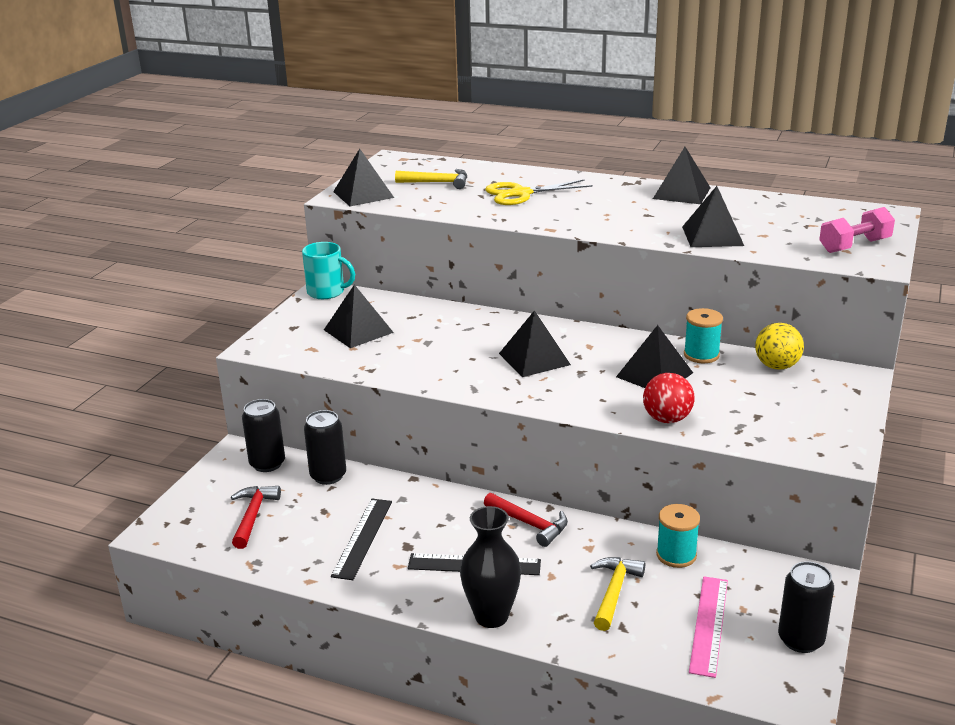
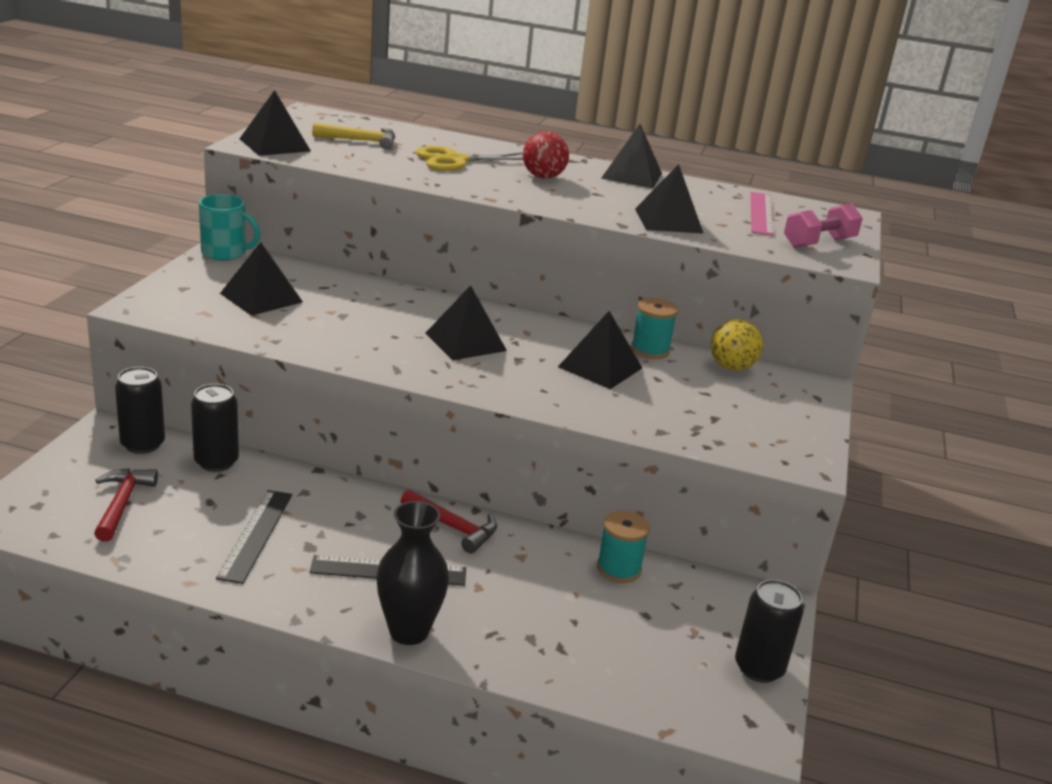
camera: 10 degrees left, 0 degrees up
(614, 592) = (550, 608): yellow hammer -> none
(667, 419) = (616, 415): red ball -> red ball (543, 177)
(709, 625) = (657, 648): pink ruler -> pink ruler (761, 213)

